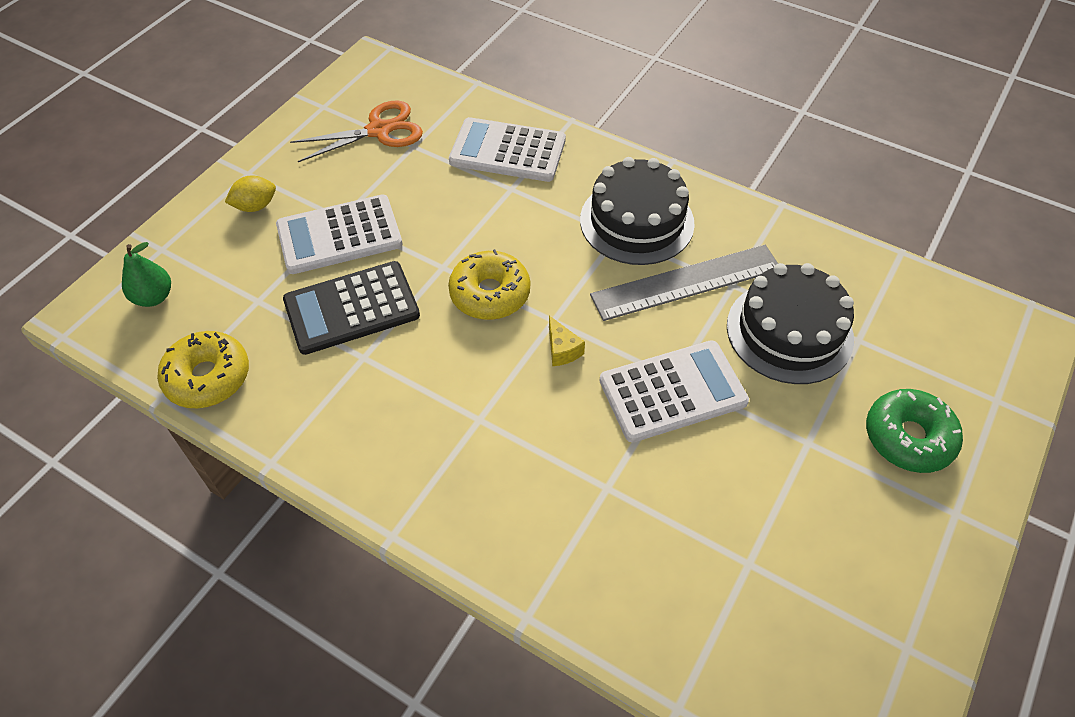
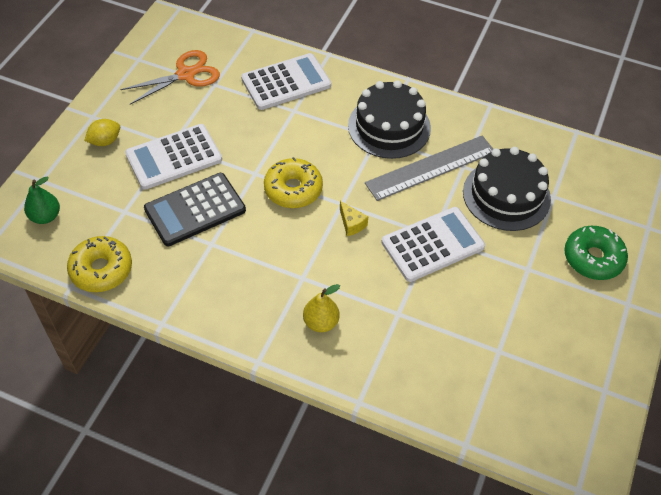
camera: 10 degrees left, 0 degrees up
(493, 488) = (321, 322): none -> yellow pear
(507, 151) = (286, 82): white calculator -> white calculator turned 150 degrees clockwise

